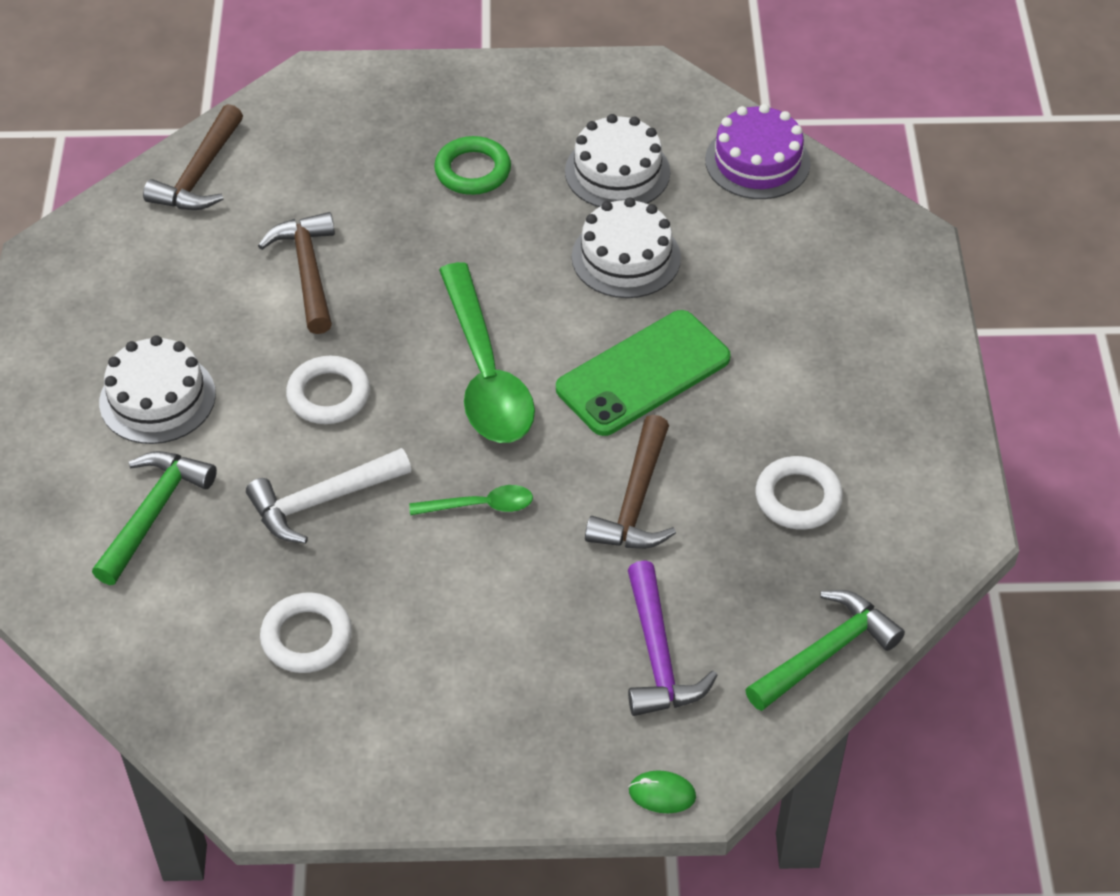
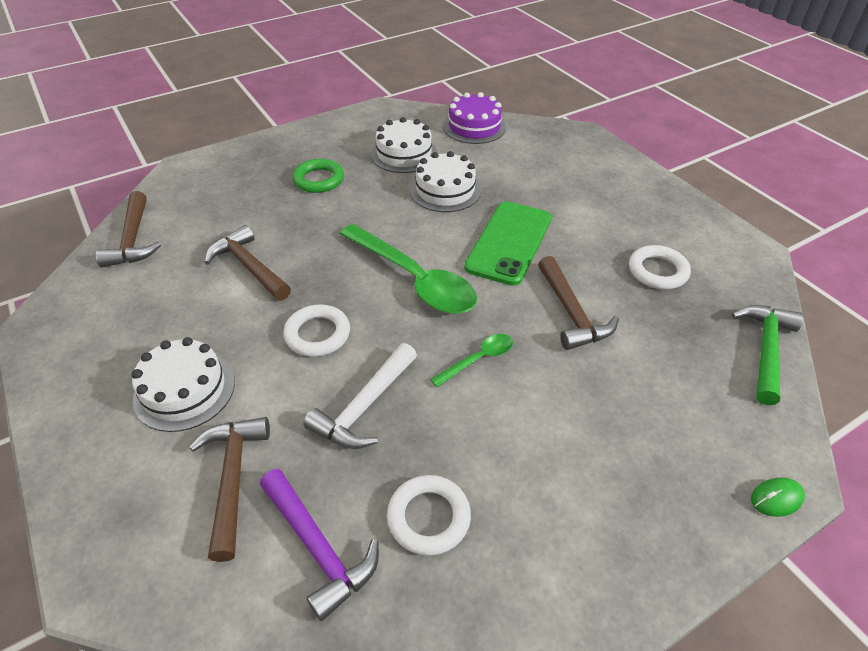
camera: 30 degrees left, 5 degrees down
(153, 513) = (233, 479): green hammer -> brown hammer
(657, 655) = (676, 401): purple hammer -> purple hammer (318, 547)

